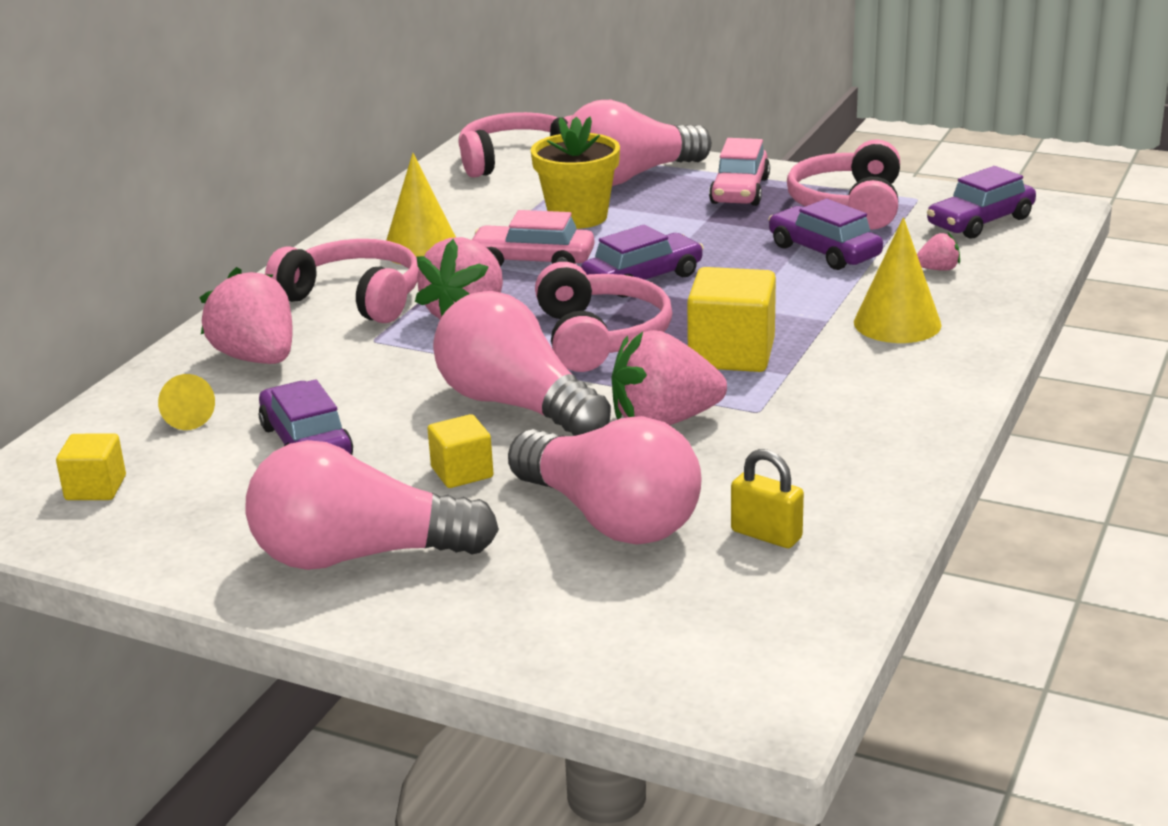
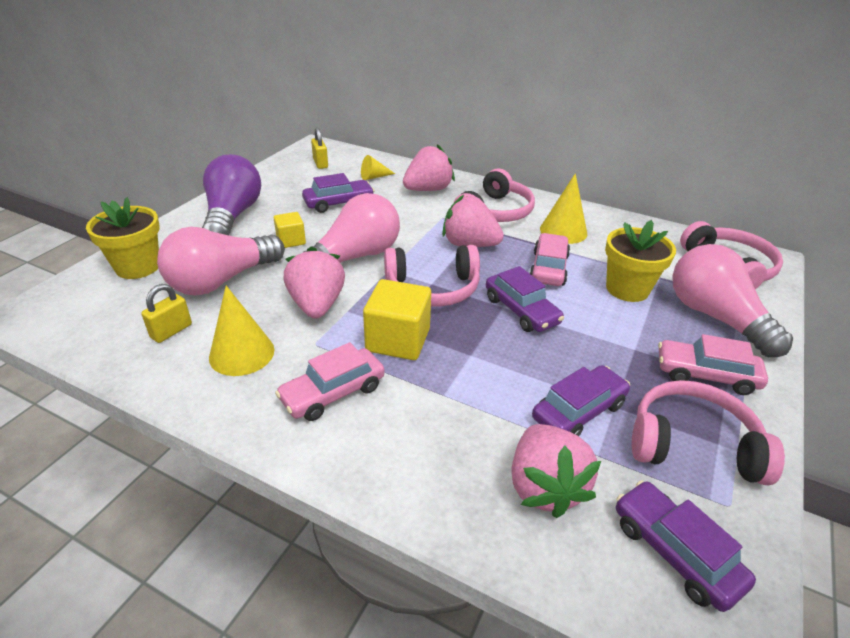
camera: 90 degrees right, 10 degrees up
(95, 488) = (320, 163): yellow cube -> yellow padlock
(358, 556) = (232, 216): pink light bulb -> purple light bulb
(577, 624) = (138, 267): none -> yellow flower pot
(853, 386) = (333, 393): none -> pink car
(897, 323) = (432, 436): yellow cone -> yellow cone (242, 353)
(938, 269) = (544, 486): pink strawberry -> pink strawberry, size x2.21

